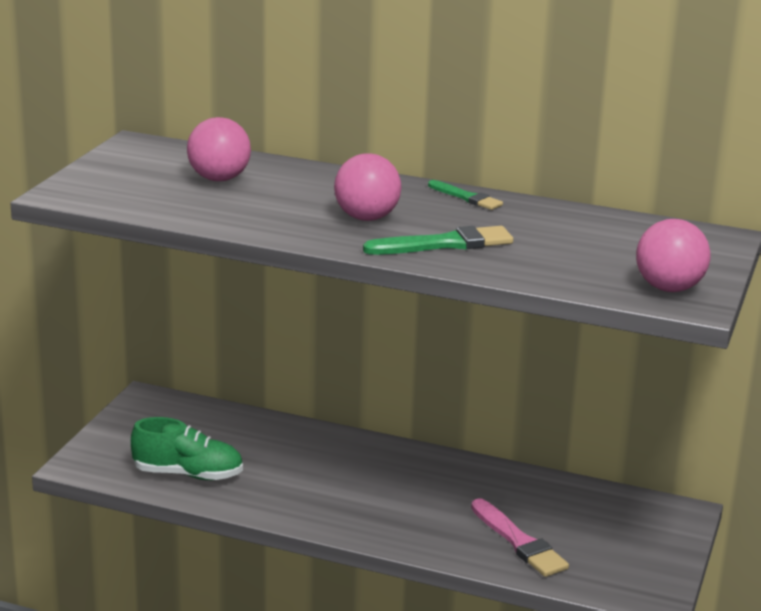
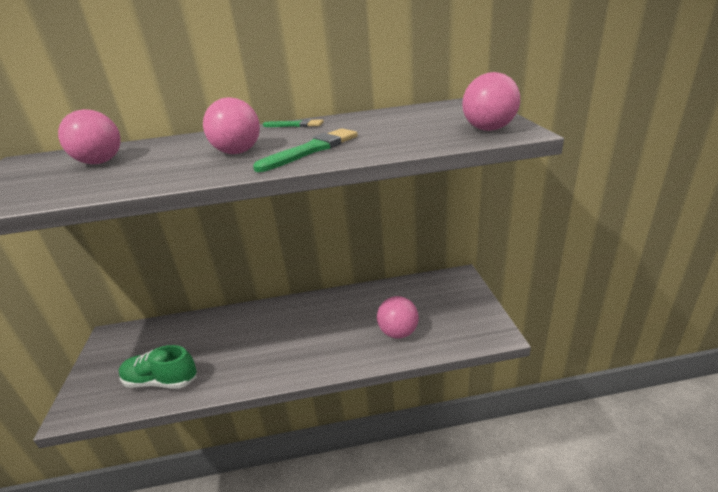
camera: 25 degrees left, 5 degrees up
(188, 474) = (161, 381): green shoe -> green shoe turned 150 degrees counterclockwise
(519, 542) = (398, 332): pink brush -> pink ball

